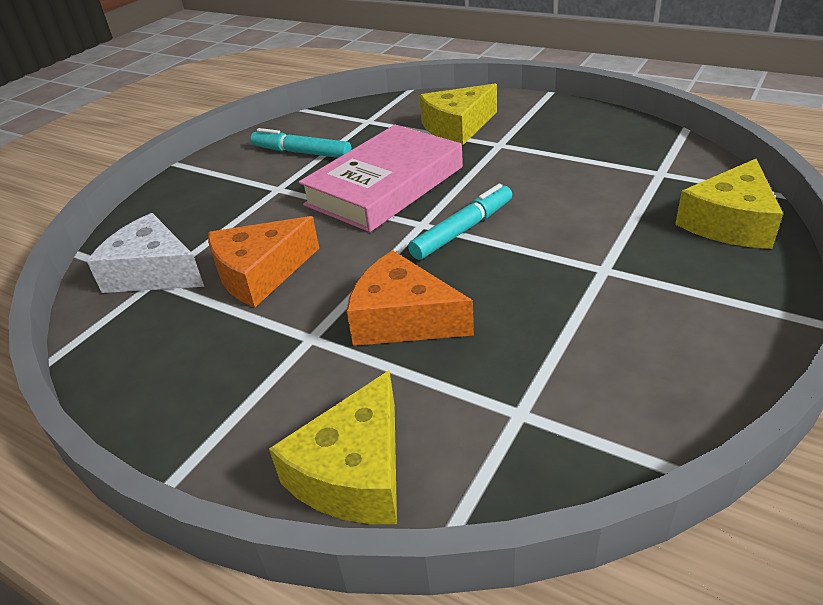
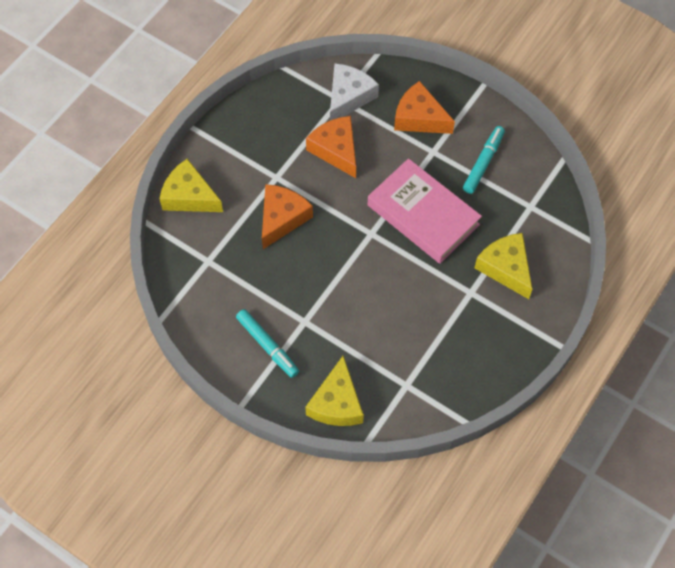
camera: 90 degrees right, 25 degrees up
(216, 204) = (419, 118): none -> orange cheese
(463, 230) = (359, 255): turquoise marker -> turquoise marker (267, 346)
(729, 222) = (337, 403): yellow cheese -> yellow cheese turned 120 degrees counterclockwise

